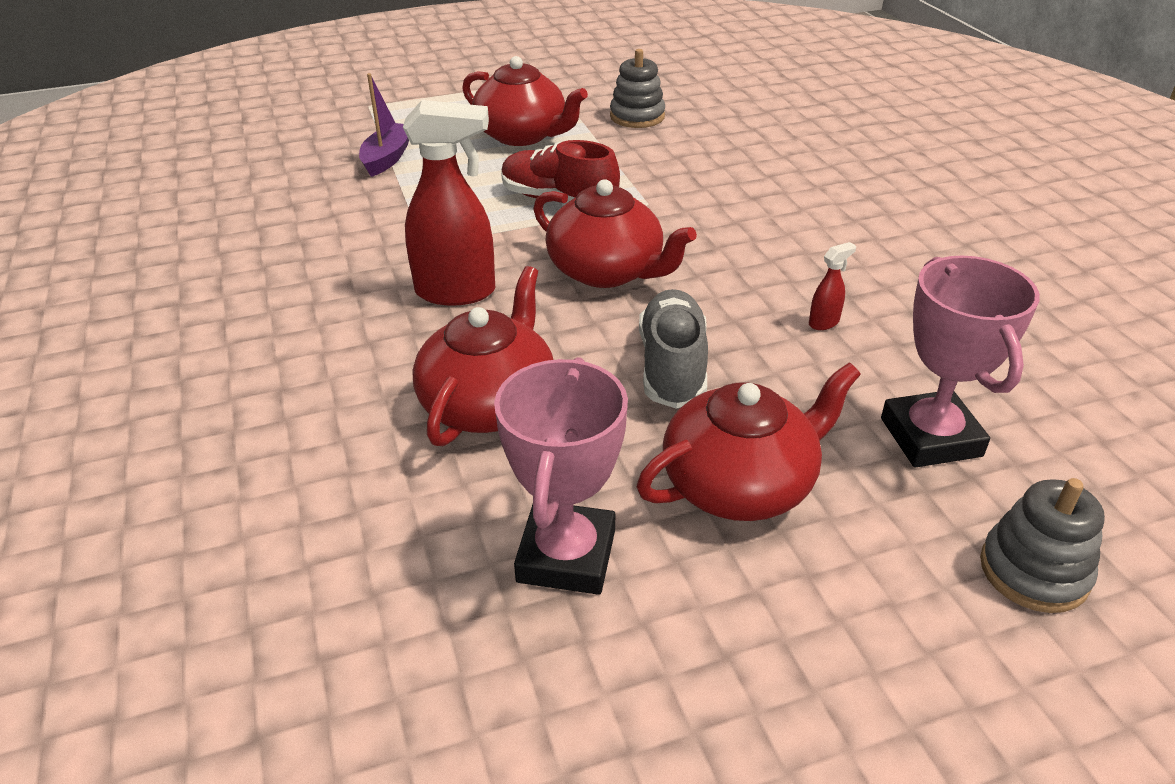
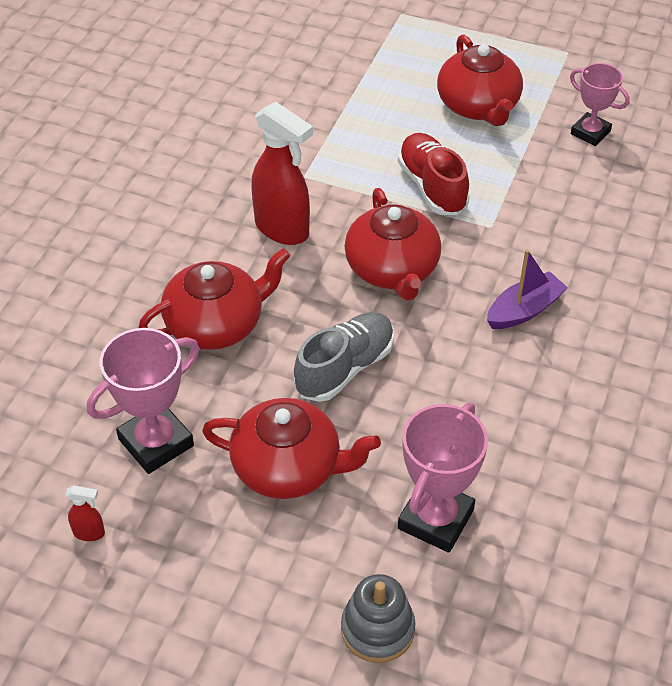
camera: 40 degrees right, 10 degrees up
(387, 158) = (360, 79): purple boat -> purple boat (524, 310)
(637, 116) = (590, 133): grey stacking toy -> pink trophy
(824, 322) = (482, 400): red spray bottle -> red spray bottle (89, 533)

